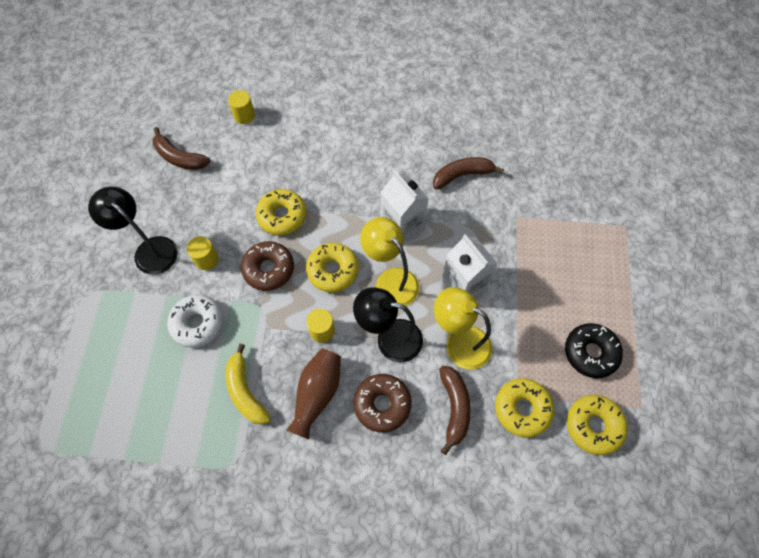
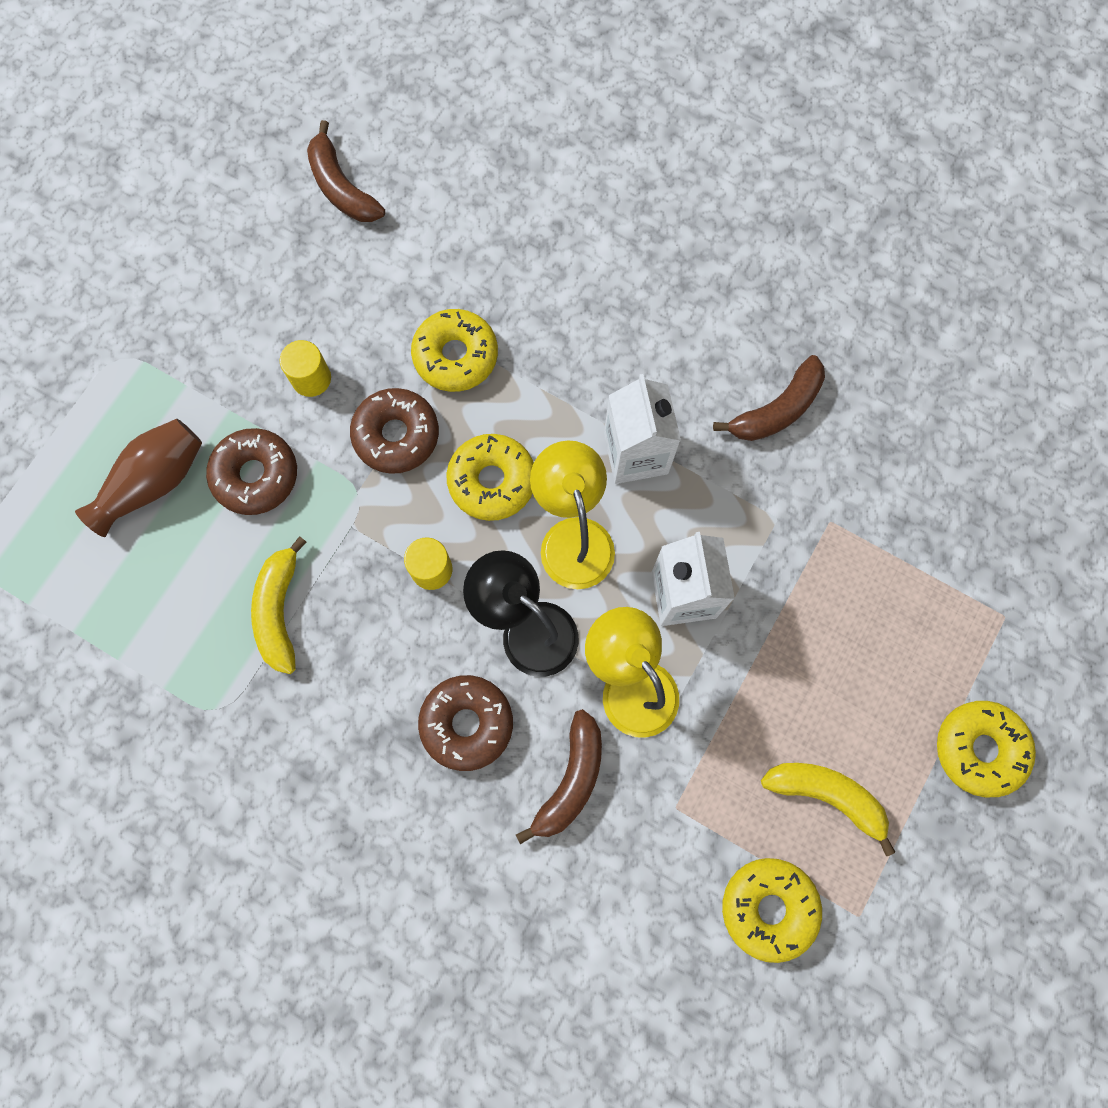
camera: 25 degrees right, 10 degrees up
(149, 250) = (234, 325): black lamp -> none
(198, 323) = (256, 475): white donut -> brown donut
(244, 115) = (473, 154): yellow cylinder -> none
(317, 394) = (380, 663): brown vase -> brown vase (154, 482)
(462, 175) = (777, 410): brown banana -> brown banana turned 135 degrees clockwise
(522, 409) = (672, 830): yellow donut -> yellow donut (979, 749)
(590, 353) = (827, 795): black donut -> yellow banana

